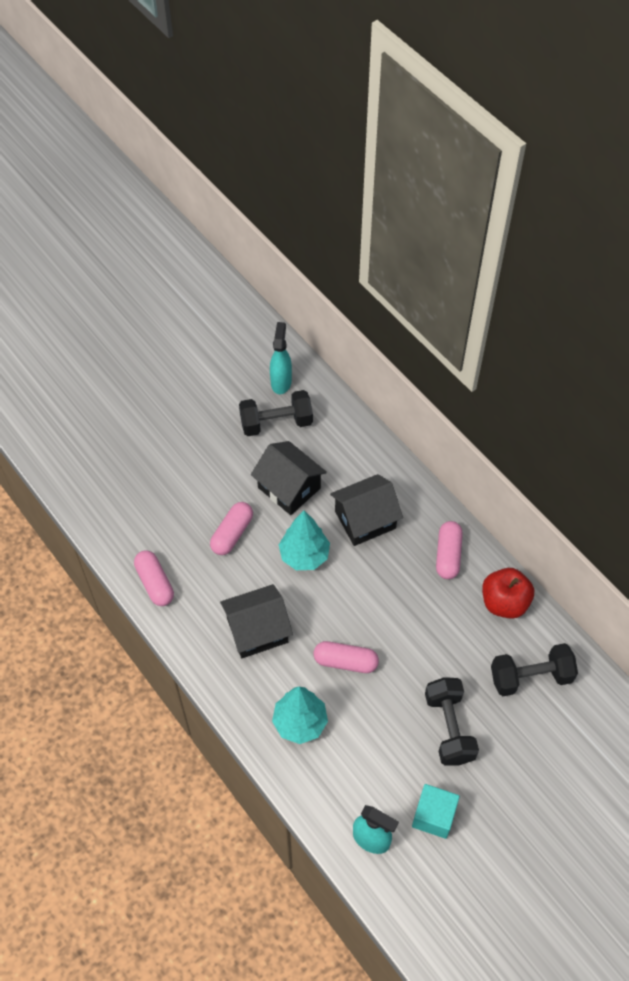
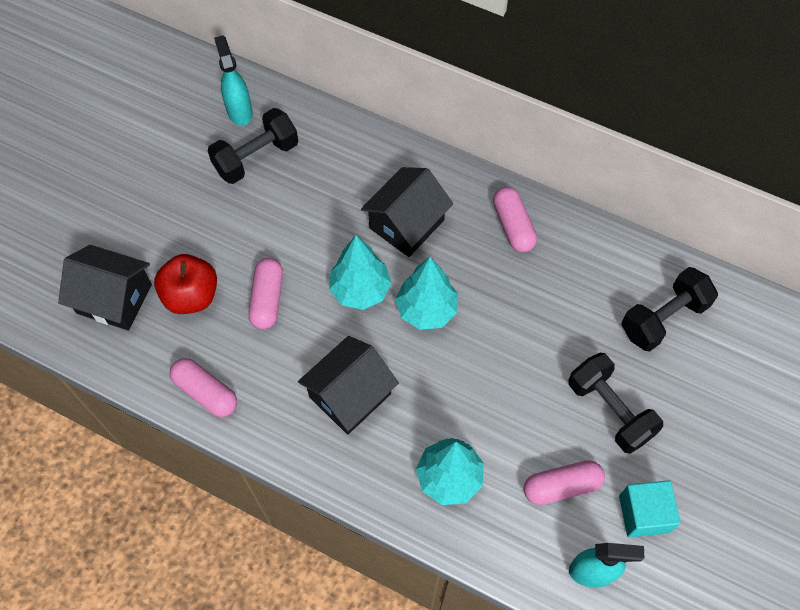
camera: 25 degrees left, 5 degrees up
(289, 488) = (306, 223): black house -> black house (114, 299)
(345, 661) = (464, 387): pink capsule -> pink capsule (561, 486)
(347, 591) = (427, 310): none -> turquoise tree
(504, 602) = (596, 251): red apple -> red apple (191, 296)

